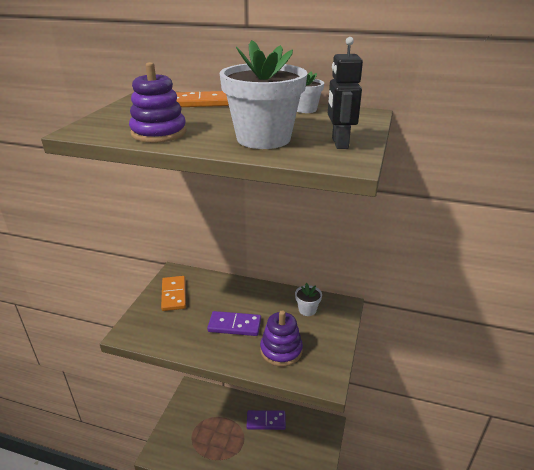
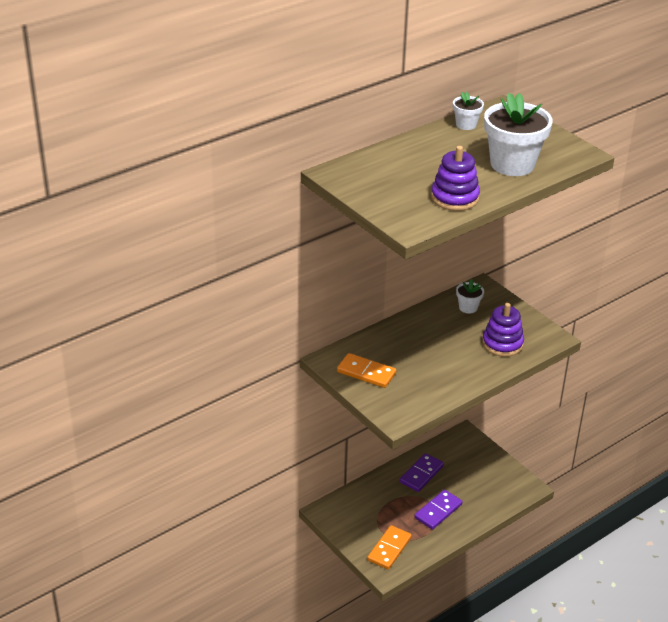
camera: 55 degrees left, 5 degrees up
(200, 103) = (393, 159): orange domino -> orange domino (389, 549)
(234, 325) = (448, 354): purple domino -> purple domino (438, 511)
(339, 143) = (550, 143): black robot -> none

